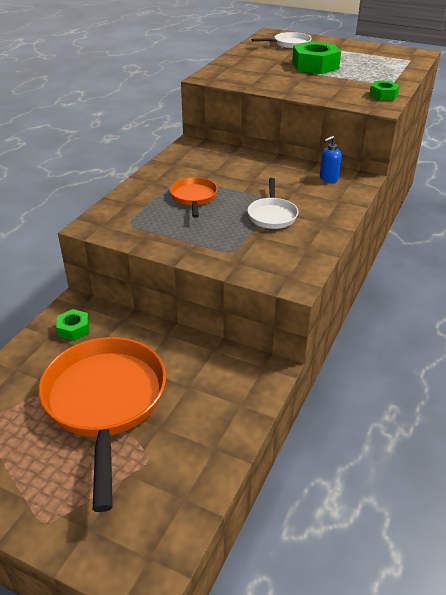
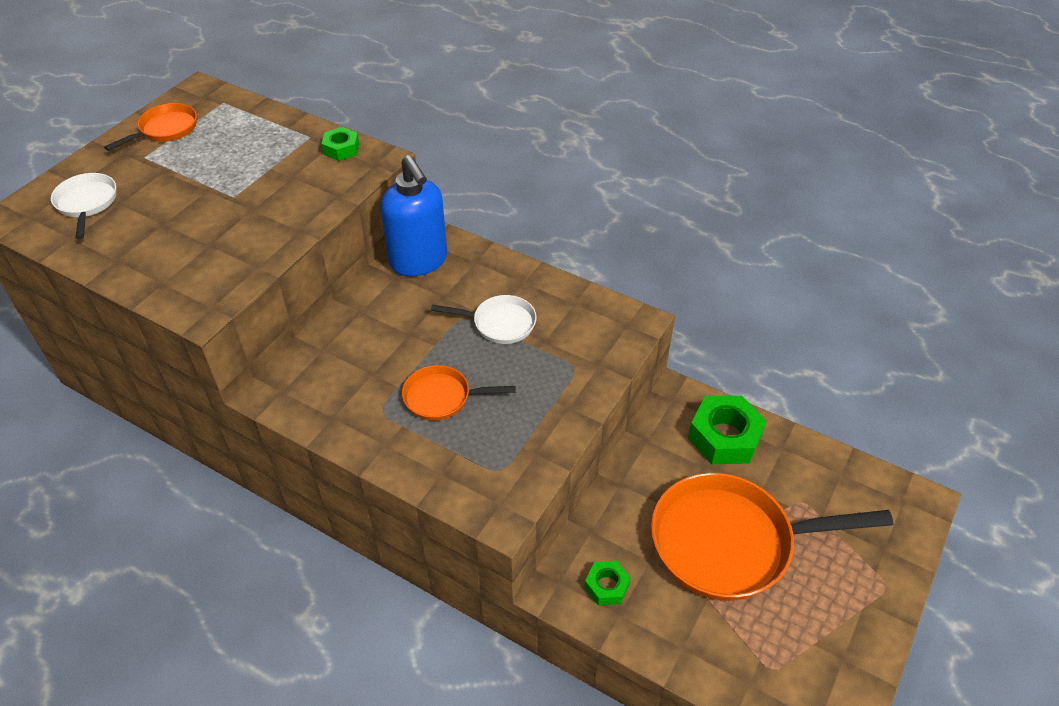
camera: 85 degrees left, 10 degrees up
(315, 65) = (204, 190): green nut -> green nut (724, 437)
(328, 178) = (419, 261): blue soap dispenser -> blue soap dispenser, size x2.24
(369, 50) = (165, 129): none -> orange pan

